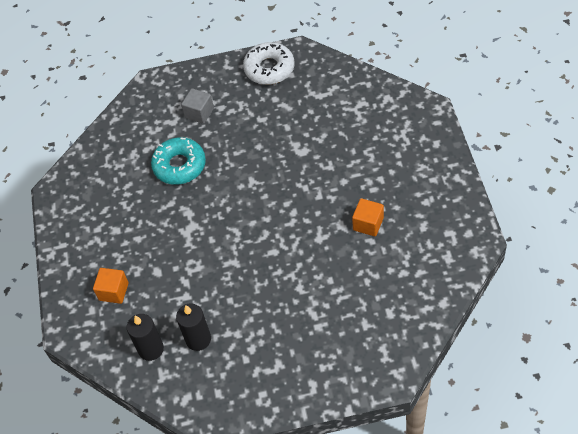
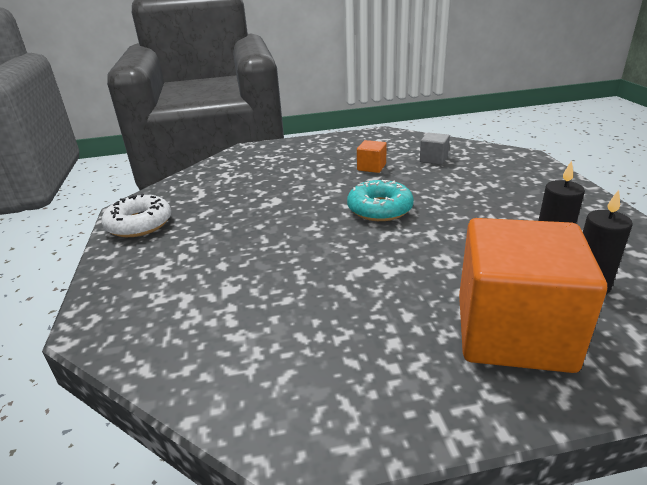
camera: 95 degrees left, 25 degrees down
(113, 291) = (513, 332): orange cube -> orange cube, size x2.46
(179, 165) = (274, 284): turquoise donut -> turquoise donut (380, 209)
(199, 113) = (183, 272): grey cube -> grey cube (433, 159)

